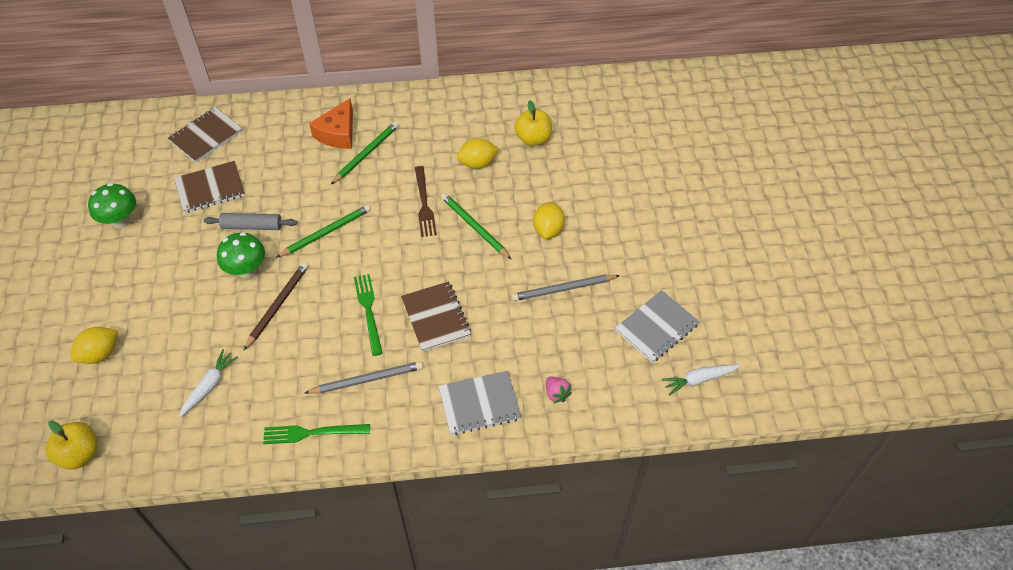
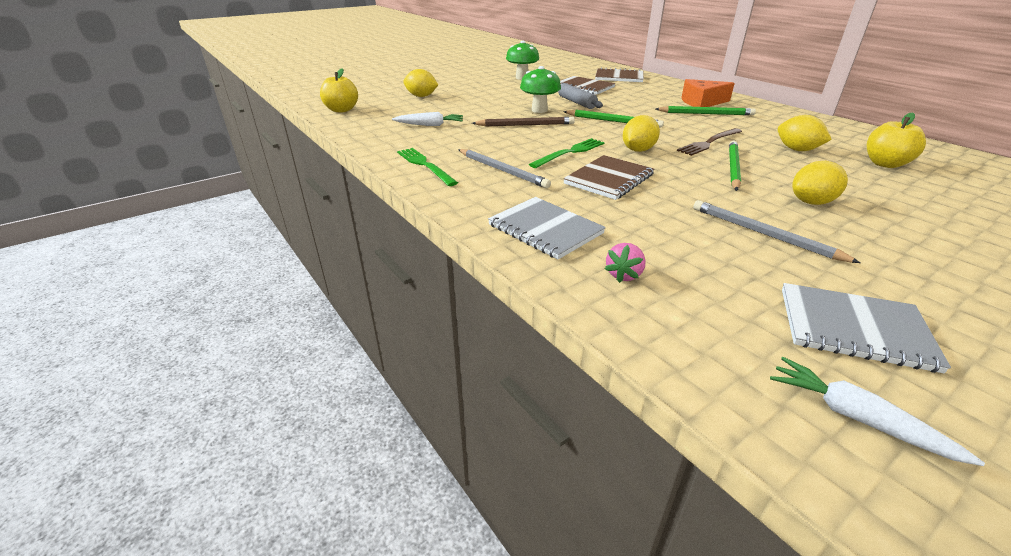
camera: 60 degrees right, 20 degrees down
(401, 261) = (638, 150): none -> yellow lemon

